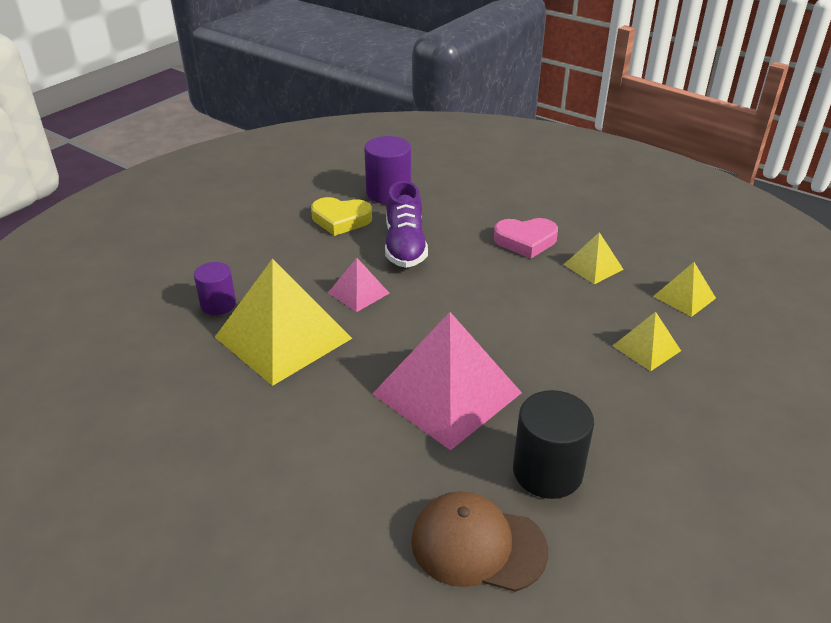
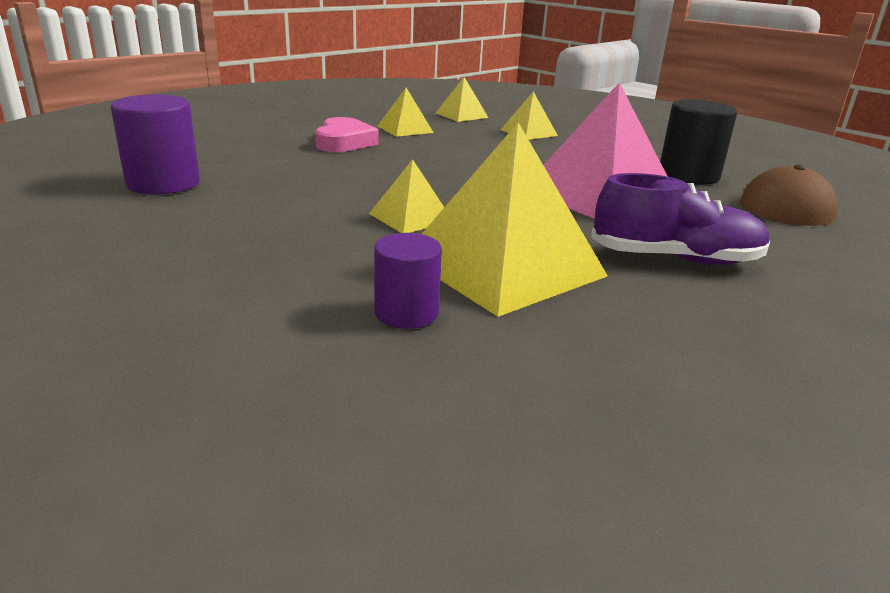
camera: 85 degrees left, 10 degrees down
(341, 220) = (210, 215): yellow heart -> none
(358, 293) = (411, 217): pink pyramid -> yellow pyramid
(405, 246) = (315, 187): purple shoe -> purple shoe (675, 259)

